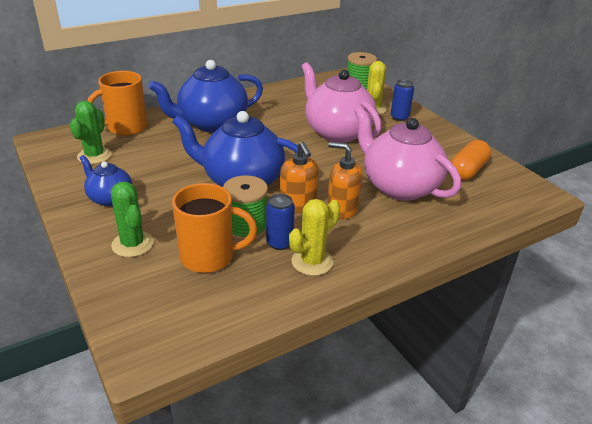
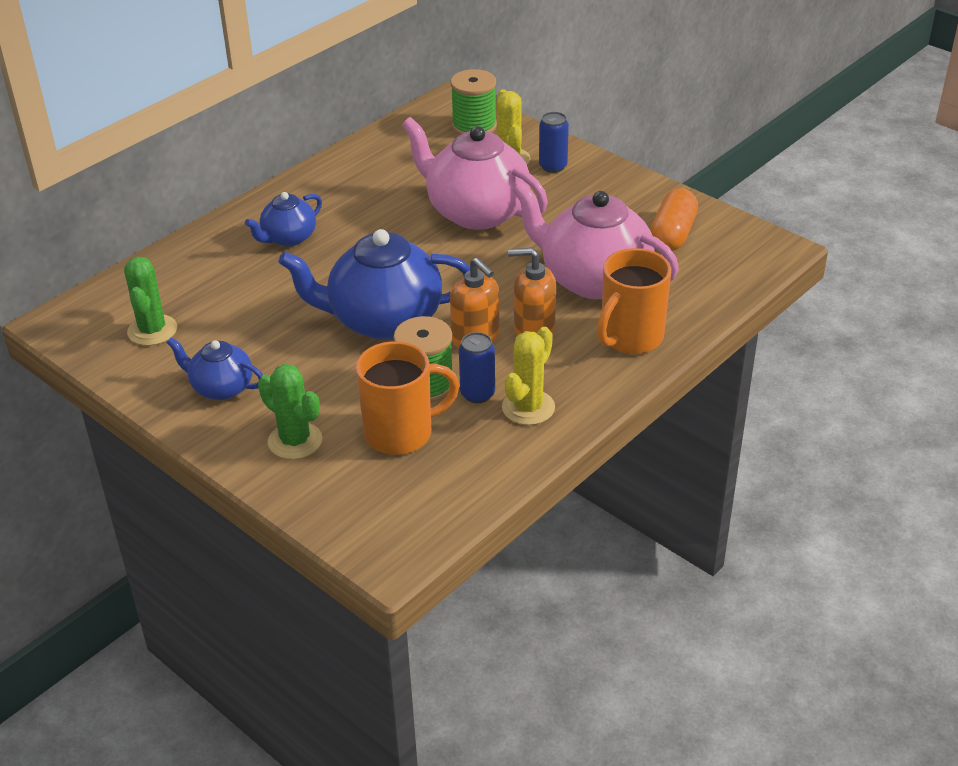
camera: 15 degrees left, 5 degrees up
(125, 128) = (165, 275): orange mug -> orange mug (630, 338)
(212, 123) = (288, 238): blue teapot -> blue teapot, size x0.53

